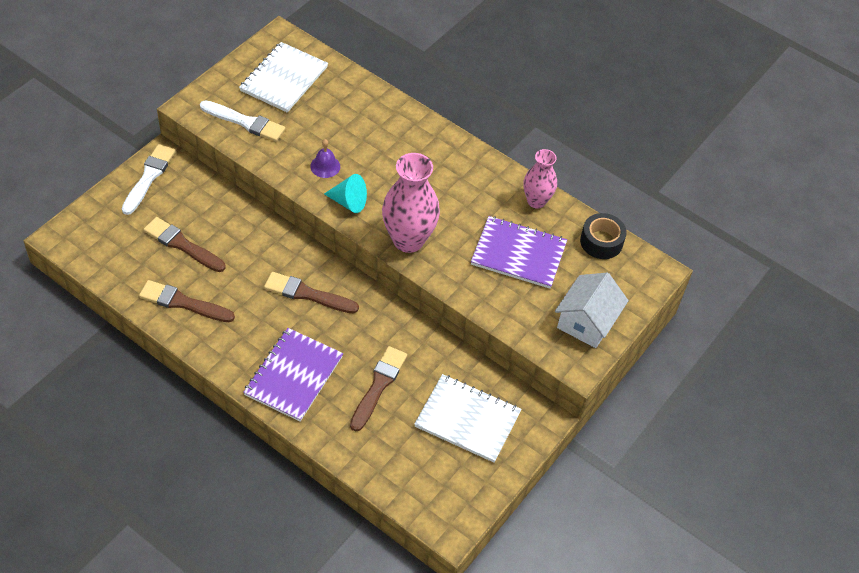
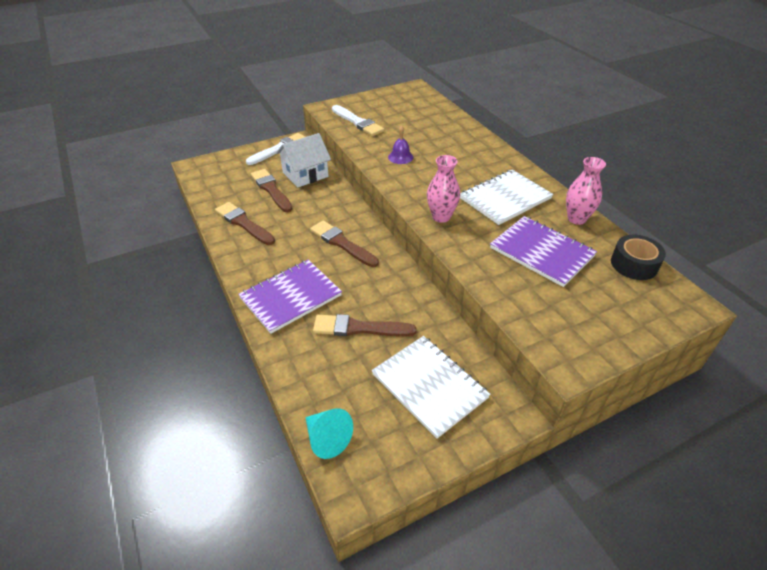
camera: 30 degrees right, 10 degrees down
(284, 79) = (402, 107): white notebook -> white notebook (505, 198)
(348, 202) = (405, 181): turquoise cone -> turquoise cone (327, 438)
(378, 386) = (359, 328): brown brush -> brown brush turned 135 degrees counterclockwise
(408, 240) = (441, 217): pink vase -> pink vase, size x0.61
(587, 322) = (594, 327): white house -> white house (305, 174)

